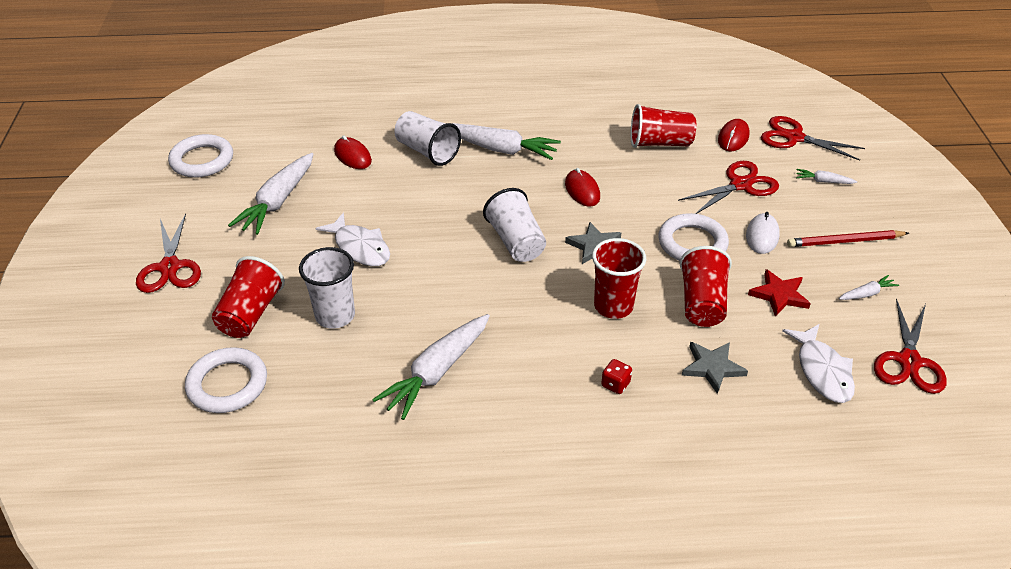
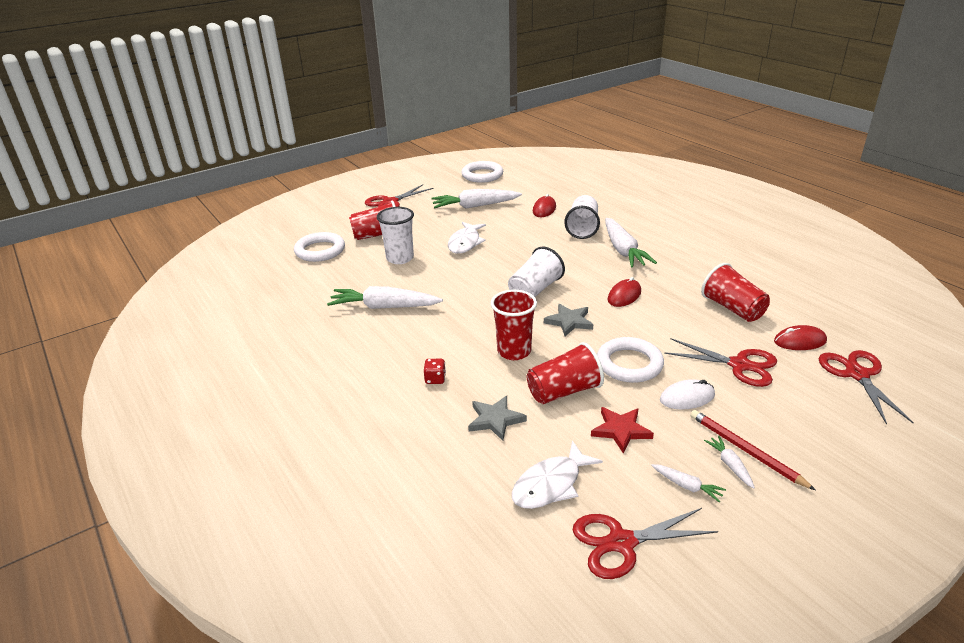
camera: 60 degrees right, 10 degrees down
(823, 181) = (817, 411): white carrot -> white carrot (730, 465)

